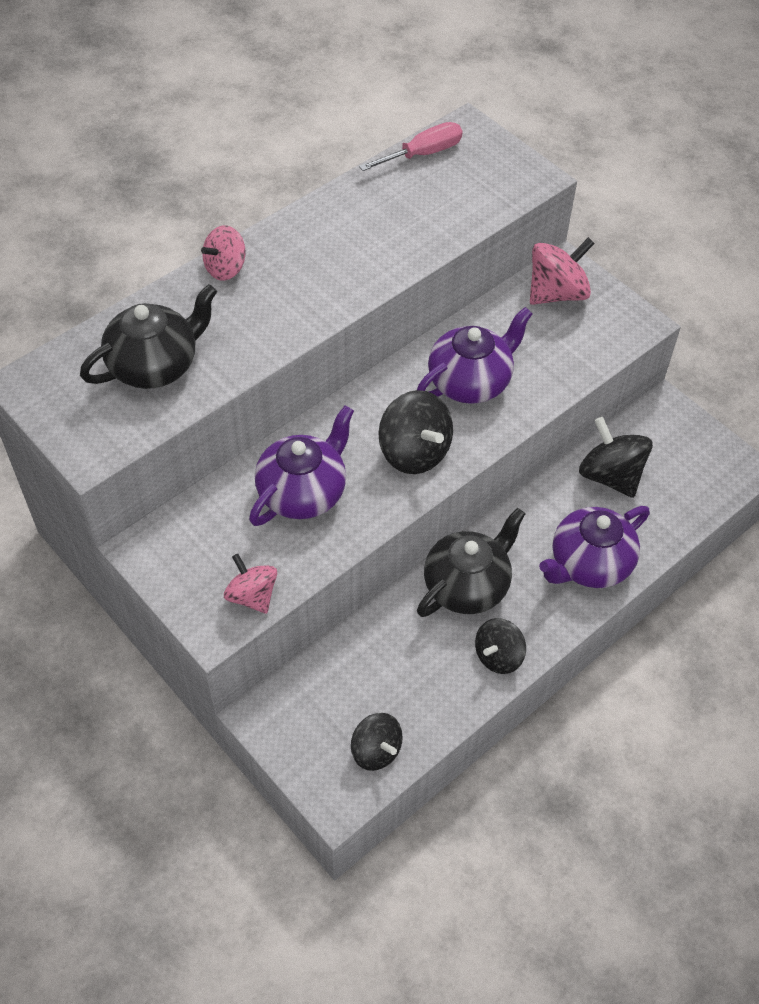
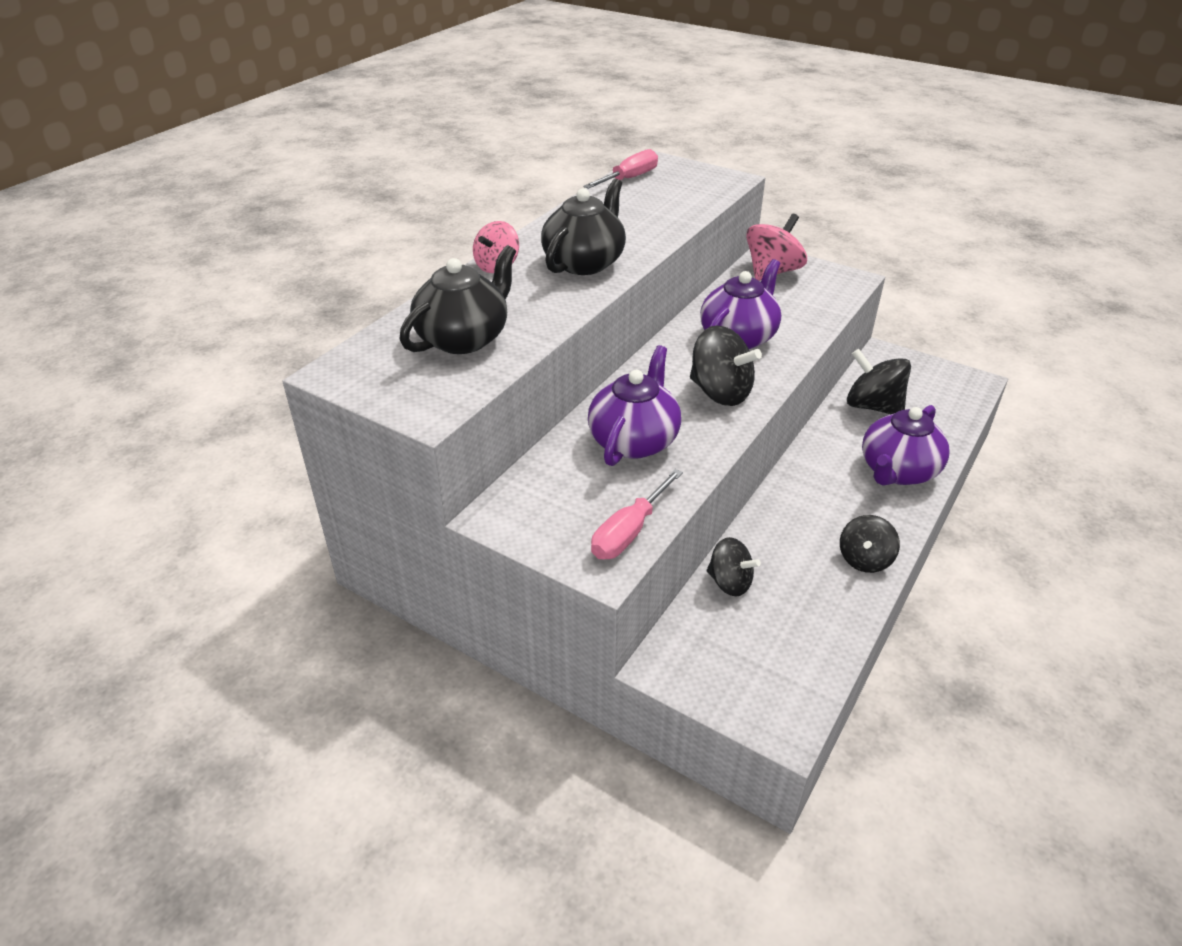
camera: 15 degrees left, 15 degrees down
(252, 596) = (629, 531): pink spinning top -> pink screwdriver
(376, 750) = (797, 669): black spinning top -> black spinning top (729, 582)
(467, 585) = (801, 510): black teapot -> black teapot (584, 263)

